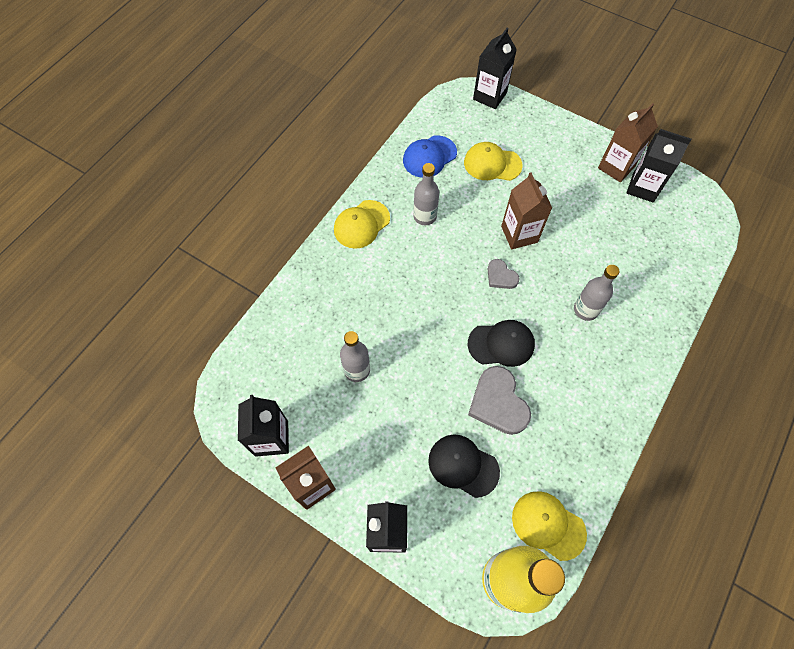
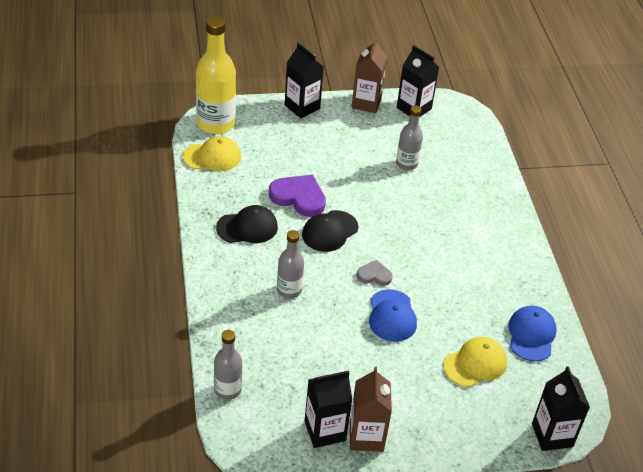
camera: 135 degrees right, 20 degrees down
(361, 224) = (514, 248): yellow cap -> none
(425, 216) = (477, 283): grey bottle -> grey bottle (227, 390)
(463, 465) = (289, 155): black cap -> black cap (247, 227)
(498, 403) = (299, 197): grey heart -> purple heart
(519, 234) = (392, 316): brown carton -> blue cap

